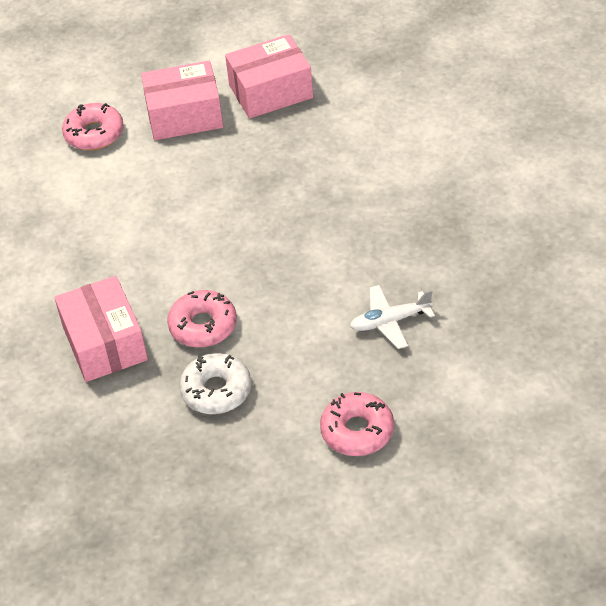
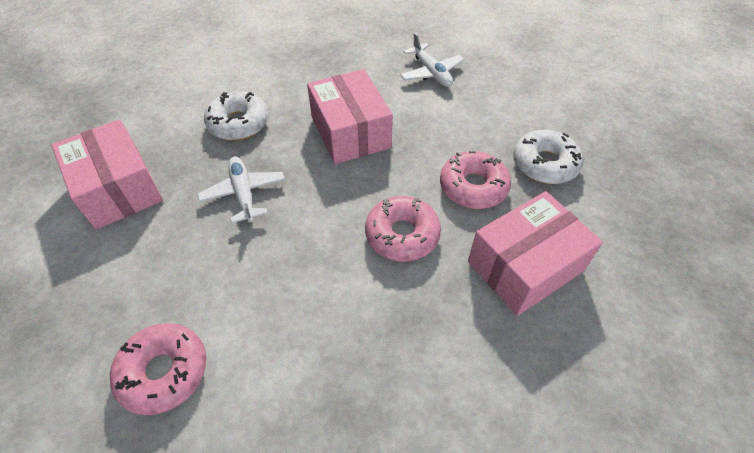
camera: 105 degrees left, 5 degrees up
(184, 115) = (144, 266): pink box -> pink box (350, 132)
(242, 167) = (244, 193): none -> white plane
(337, 160) = (238, 123): none -> white donut
(357, 431) = (544, 78): pink donut -> pink donut (402, 235)

